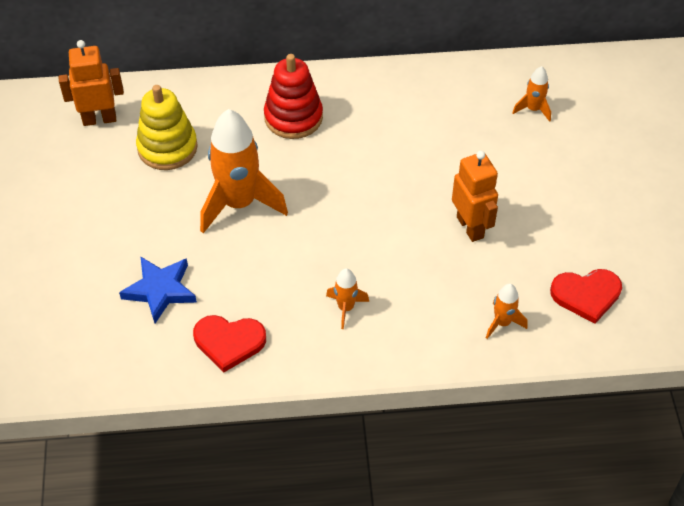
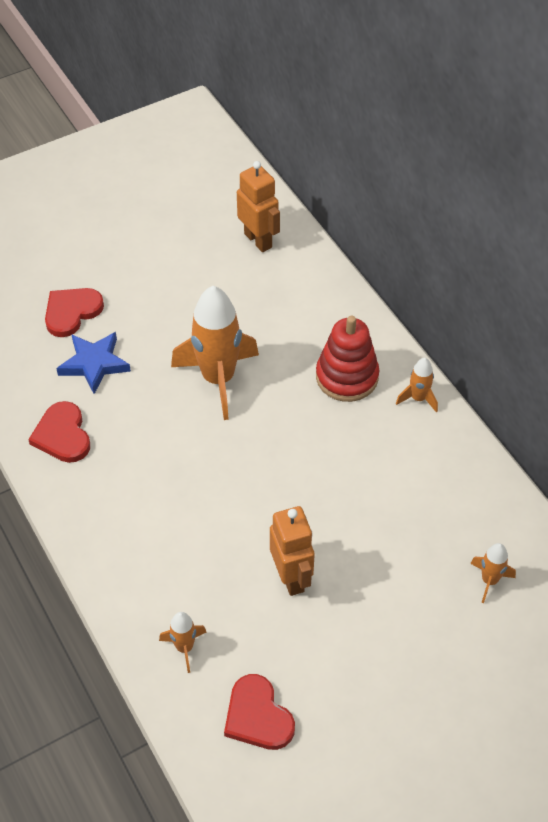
camera: 65 degrees right, 0 degrees up
(83, 288) = (72, 312): none -> red heart
(167, 148) = (253, 300): yellow stacking toy -> none
(346, 308) = (140, 508): orange rocket -> orange rocket (418, 398)
(470, 227) = (291, 577): orange robot -> orange robot turned 60 degrees counterclockwise

